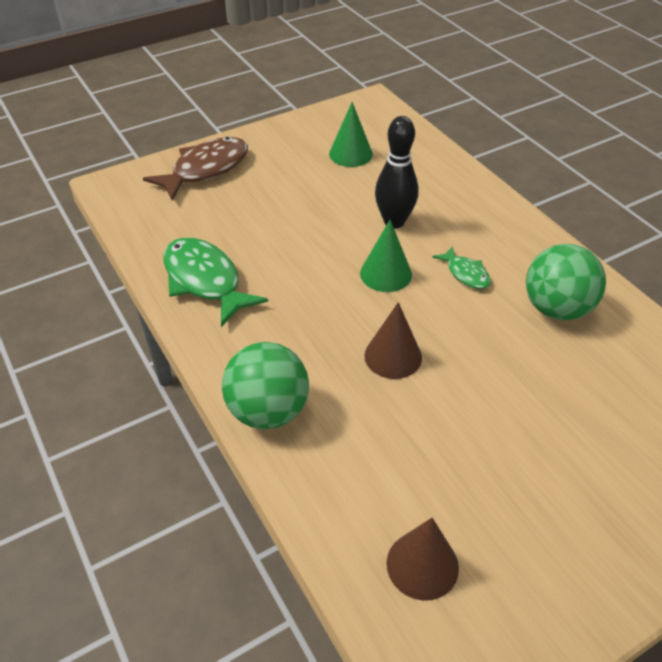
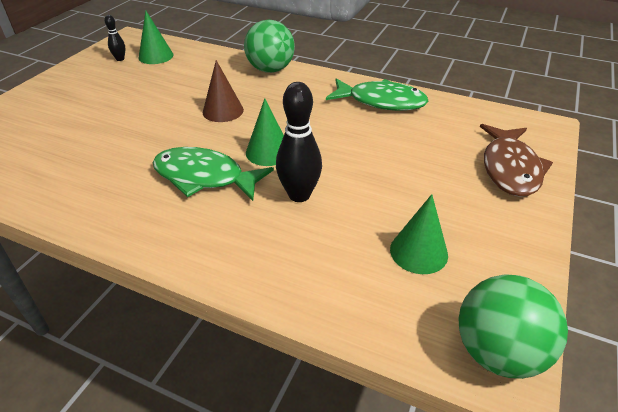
camera: 145 degrees right, 5 degrees down
(422, 565) = (156, 56): brown cone -> green cone
(465, 273) = (204, 177): green fish -> green fish, size x1.93
(493, 594) = (120, 59): none -> black bowling pin
(556, 309) = (114, 181): green ball -> green ball (497, 352)

